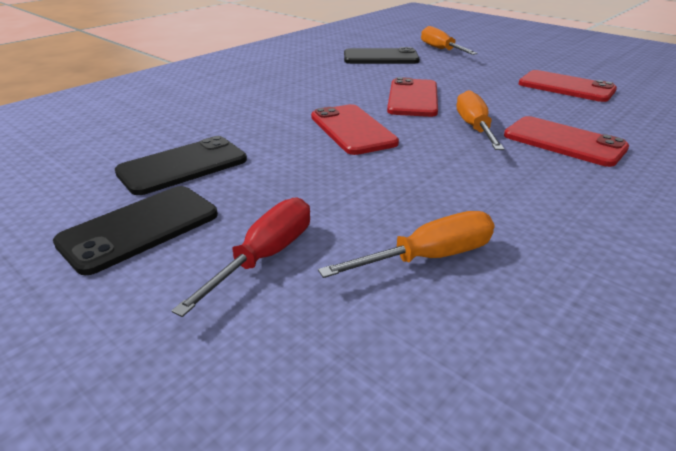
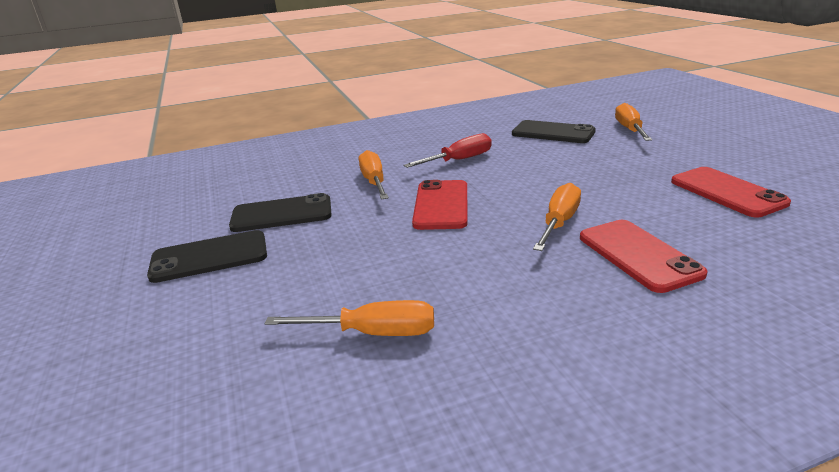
camera: 30 degrees right, 5 degrees down
(255, 118) = (374, 181): none -> orange screwdriver
(266, 256) = (262, 298): red screwdriver -> red screwdriver (460, 160)
(413, 98) = (534, 182): red phone -> none

